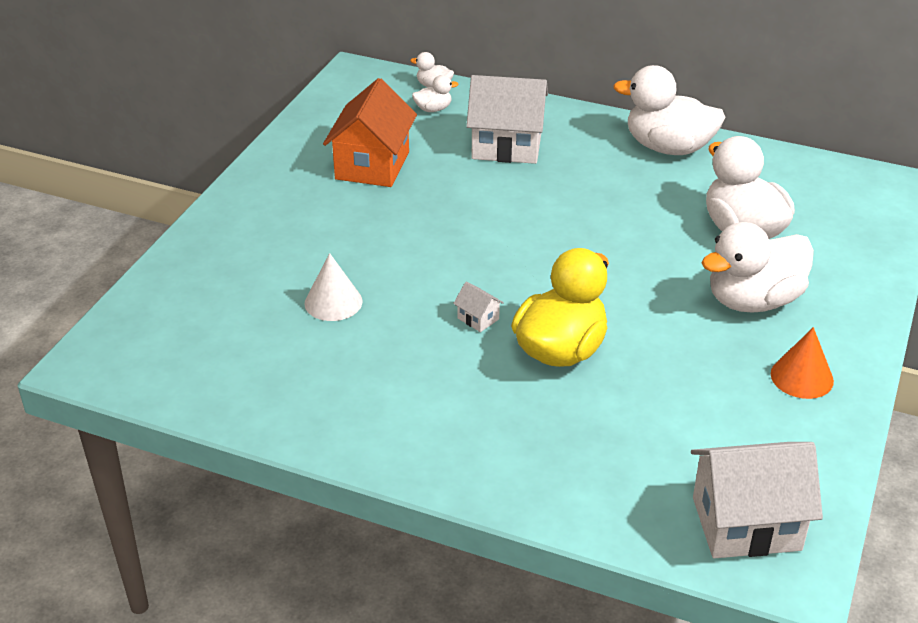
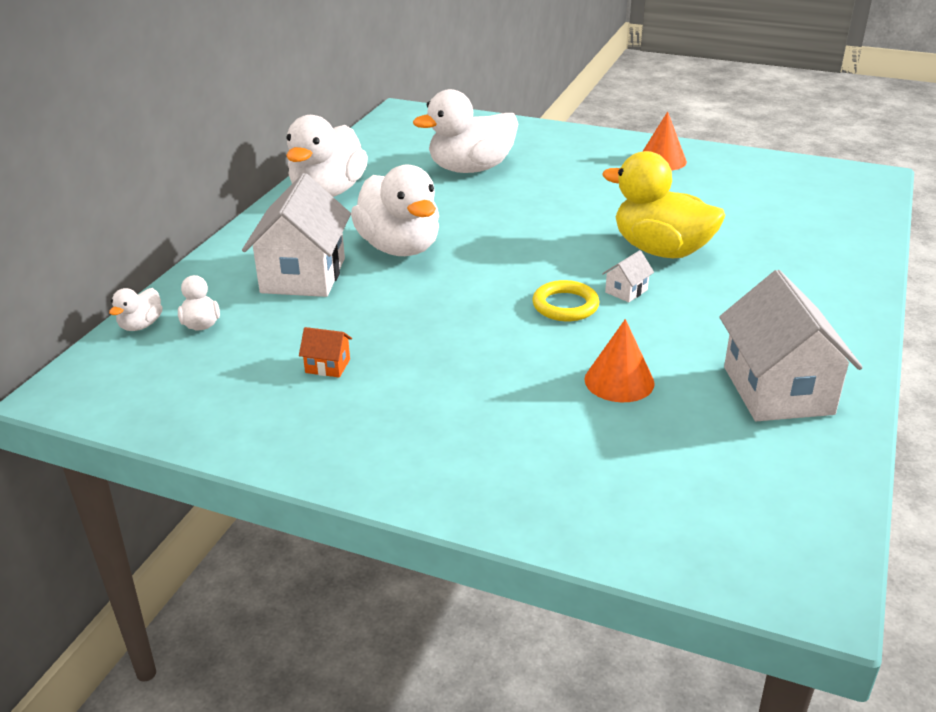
camera: 90 degrees left, 5 degrees down
(333, 302) = (619, 381): white cone -> orange cone
(372, 165) = (327, 366): orange house -> orange house, size x0.41
(453, 280) = (565, 305): none -> yellow ring
(746, 524) = (832, 188): white house -> white house (777, 390)
(753, 301) = (570, 170): white duck -> white duck (399, 248)

